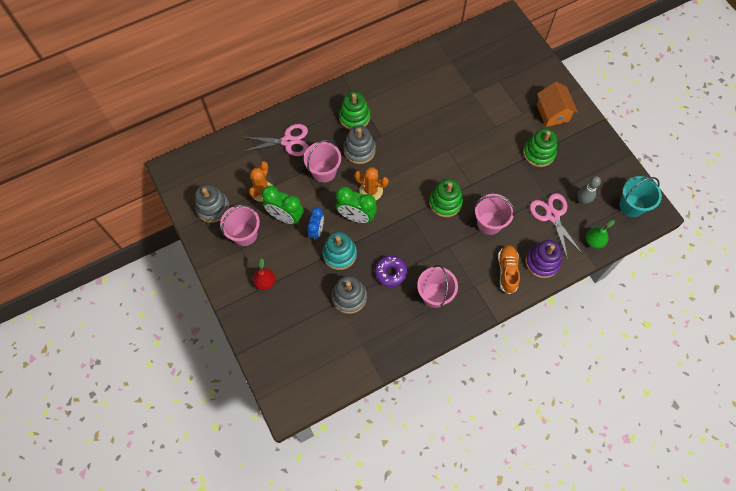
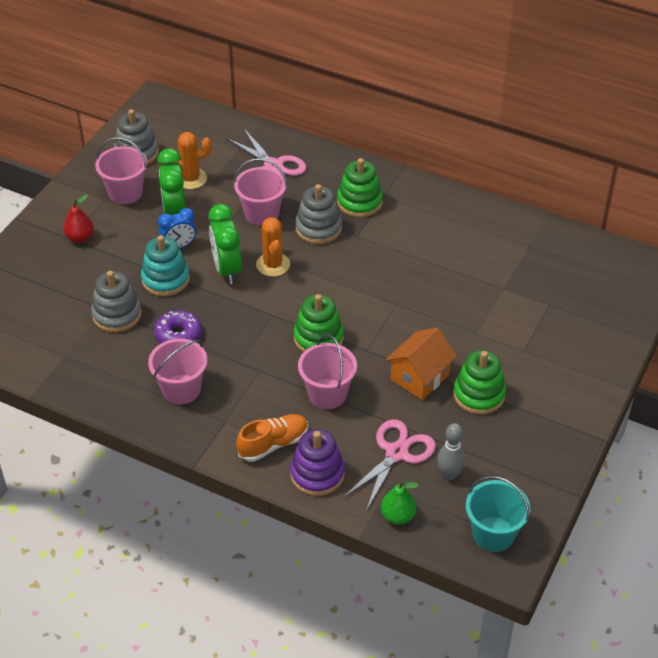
camera: 55 degrees right, 20 degrees down
(552, 113) = (556, 380): orange house -> orange house (420, 377)

